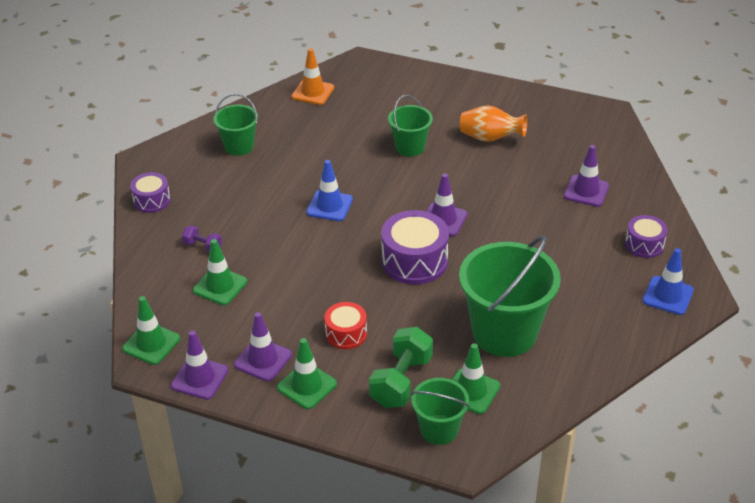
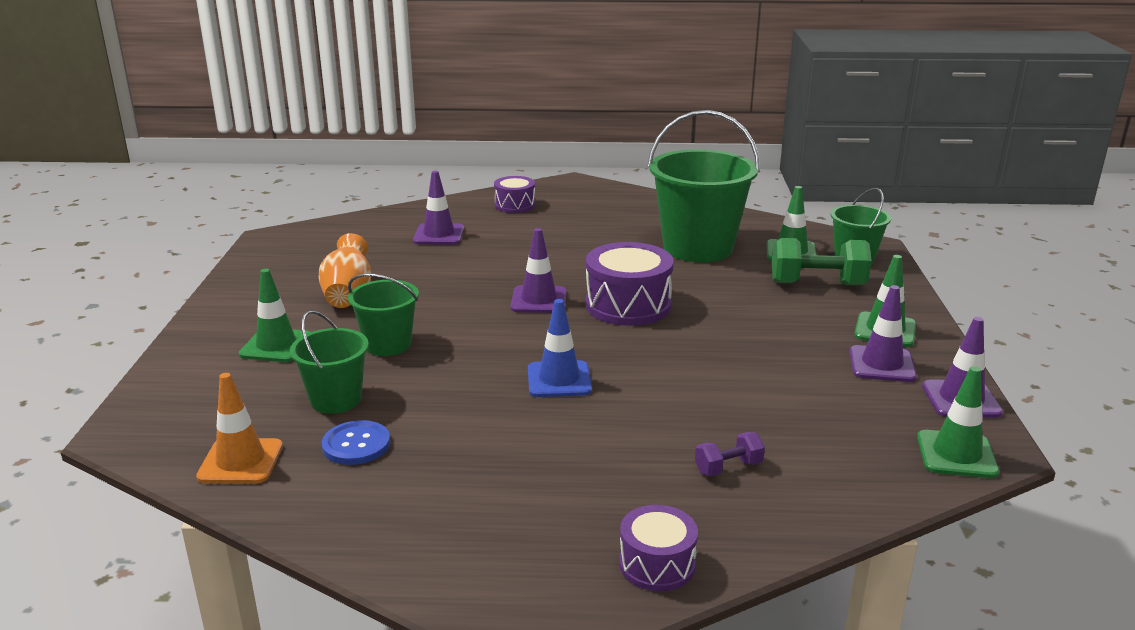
camera: 110 degrees left, 15 degrees down
(203, 246) = (728, 468): purple dumbbell -> purple dumbbell turned 60 degrees clockwise
(220, 286) = (795, 428): green traffic cone -> green traffic cone (276, 346)
(239, 146) = (442, 504): green bucket -> green bucket (336, 400)
(306, 126) = (356, 445): none -> blue button
(346, 333) = (784, 323): red drum -> none
(668, 296) = (583, 192): blue traffic cone -> none

